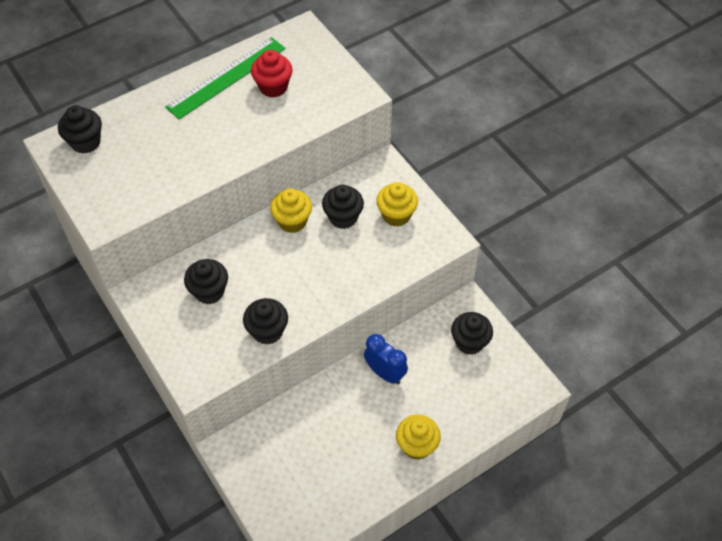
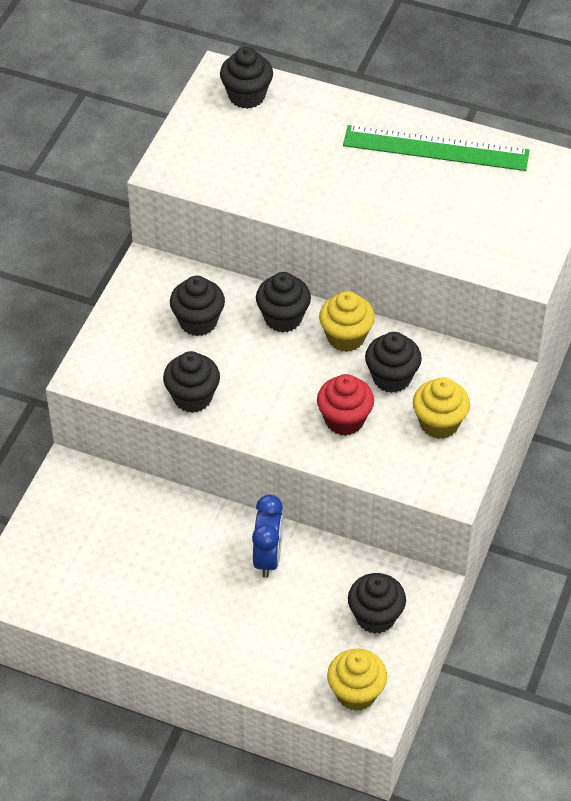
camera: 55 degrees right, 5 degrees down
(248, 244) = (283, 318): none -> black cupcake
(273, 87) = (461, 193): red cupcake -> red cupcake (344, 420)
(416, 445) = (203, 637): yellow cupcake -> yellow cupcake (356, 693)

